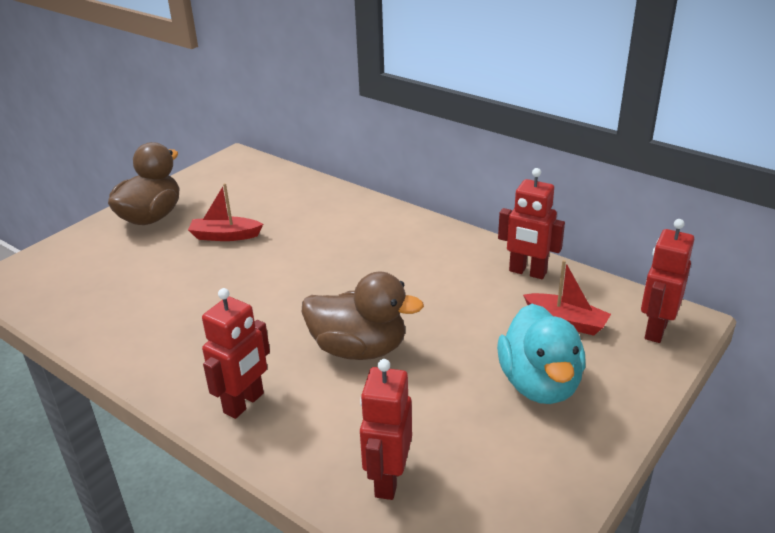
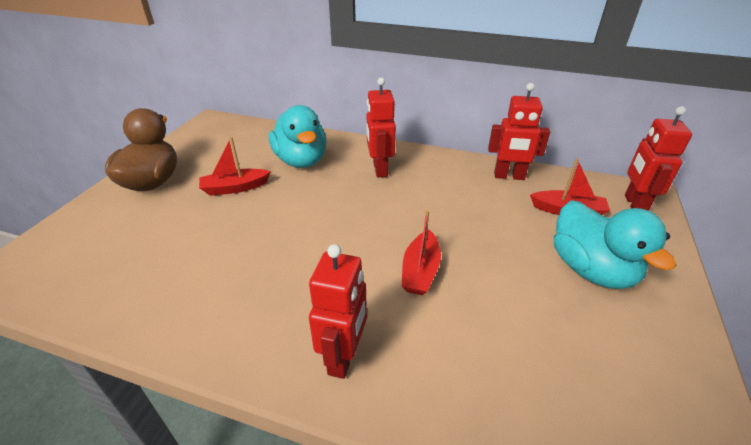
camera: 20 degrees left, 5 degrees up
(306, 217) = (301, 160): none -> turquoise duck
(359, 349) = (420, 271): brown duck -> red boat
(388, 480) = (538, 407): red robot -> red robot (379, 169)

